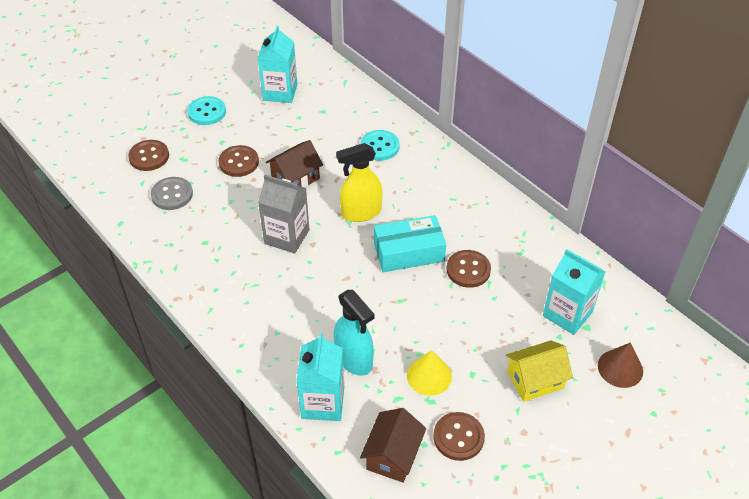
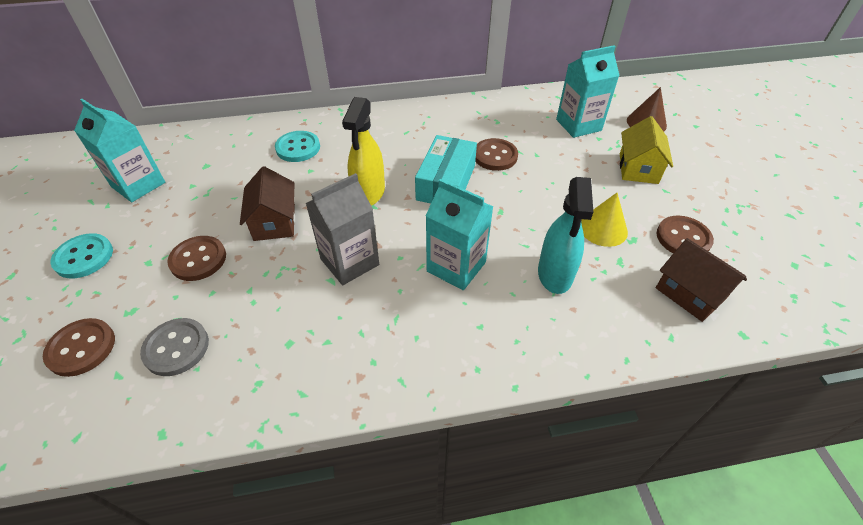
camera: 60 degrees left, 0 degrees up
(323, 402) = (600, 323): turquoise carton -> turquoise carton (456, 267)
(354, 359) = (555, 274): turquoise spray bottle -> turquoise spray bottle turned 105 degrees clockwise

